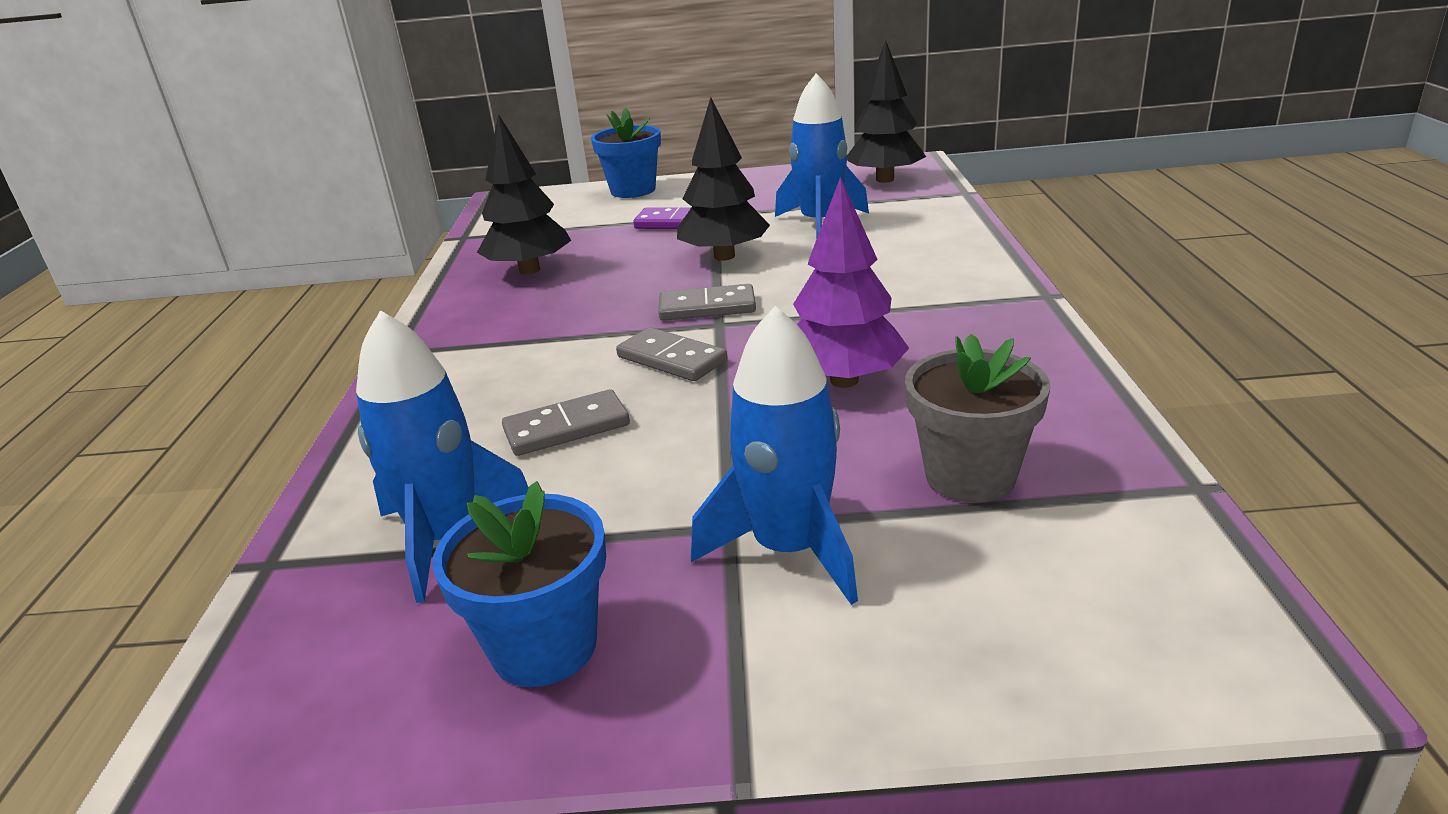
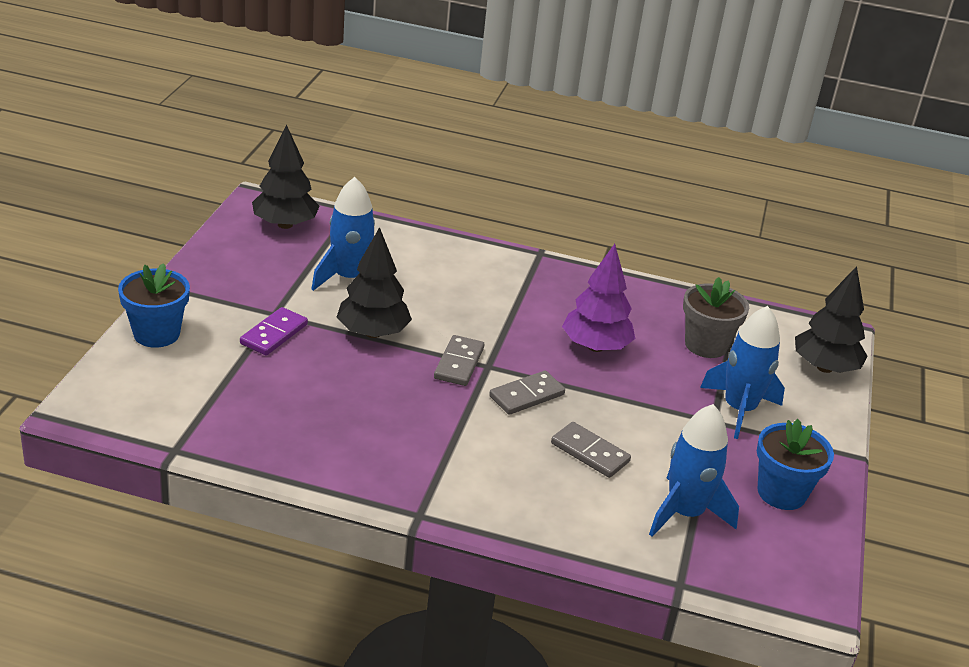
camera: 80 degrees left, 5 degrees up
(530, 270) = (308, 425): black tree -> black tree (824, 367)
(566, 427) = (590, 452): grey domino -> grey domino turned 45 degrees counterclockwise

